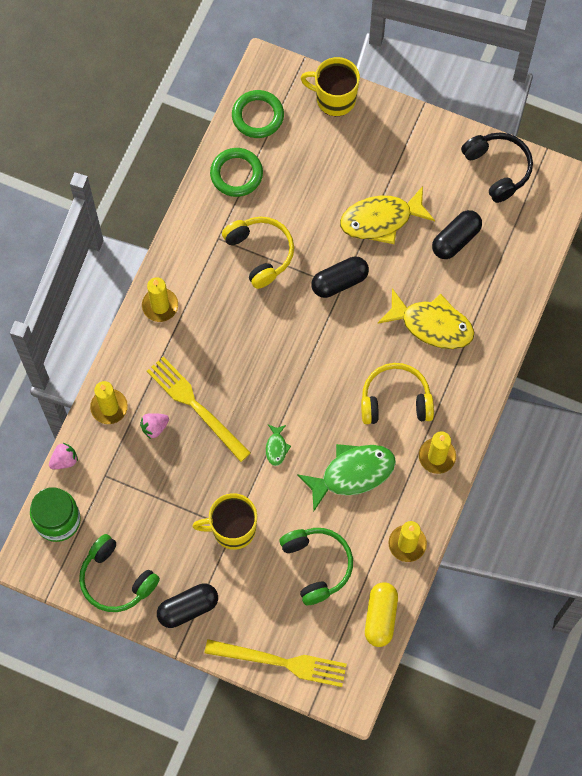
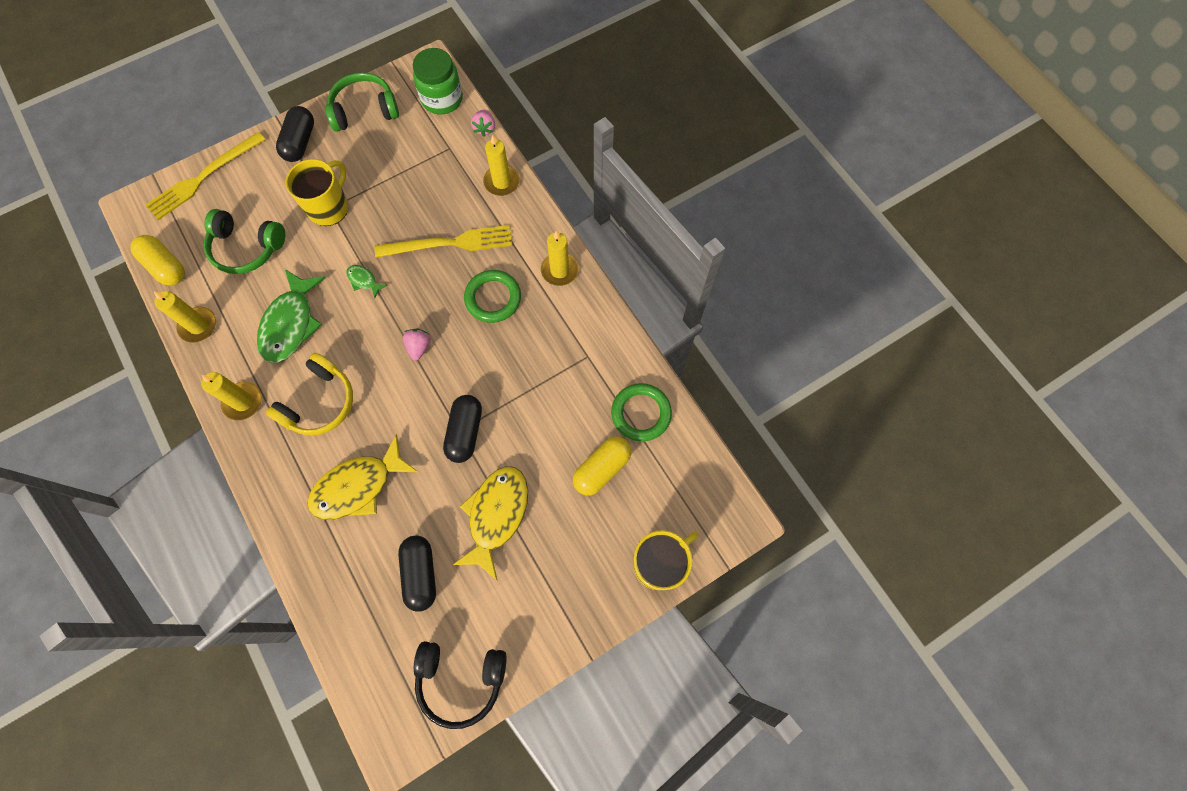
camera: 125 degrees right, 0 degrees up
(154, 427) = (458, 203): pink strawberry -> pink strawberry (419, 347)
(257, 116) = (690, 474): green ring -> green ring (493, 298)
(260, 253) = (546, 382): yellow headphones -> none
(297, 174) = (602, 469): none -> yellow capsule

